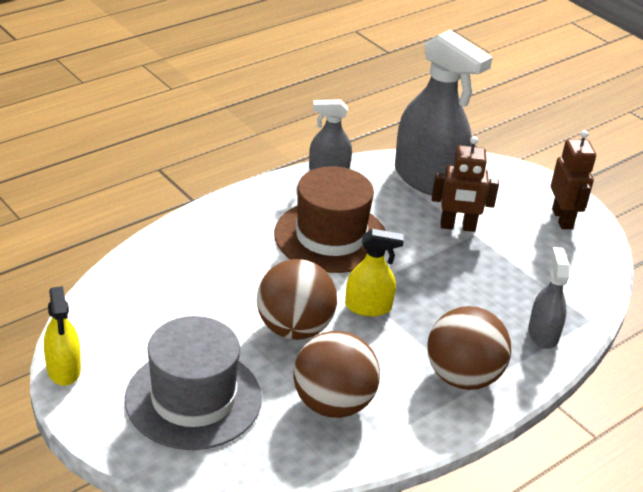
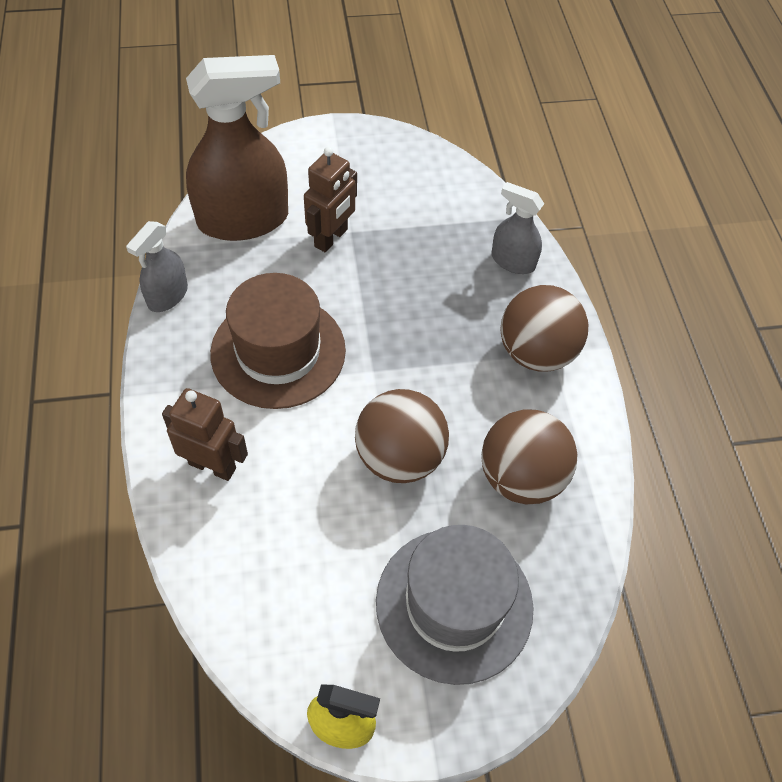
camera: 60 degrees left, 20 degrees up
(368, 307) = (403, 376): yellow spray bottle -> none
(428, 179) = (243, 219): grey spray bottle -> brown spray bottle
(562, 219) = (371, 155): brown robot -> brown robot (212, 465)

